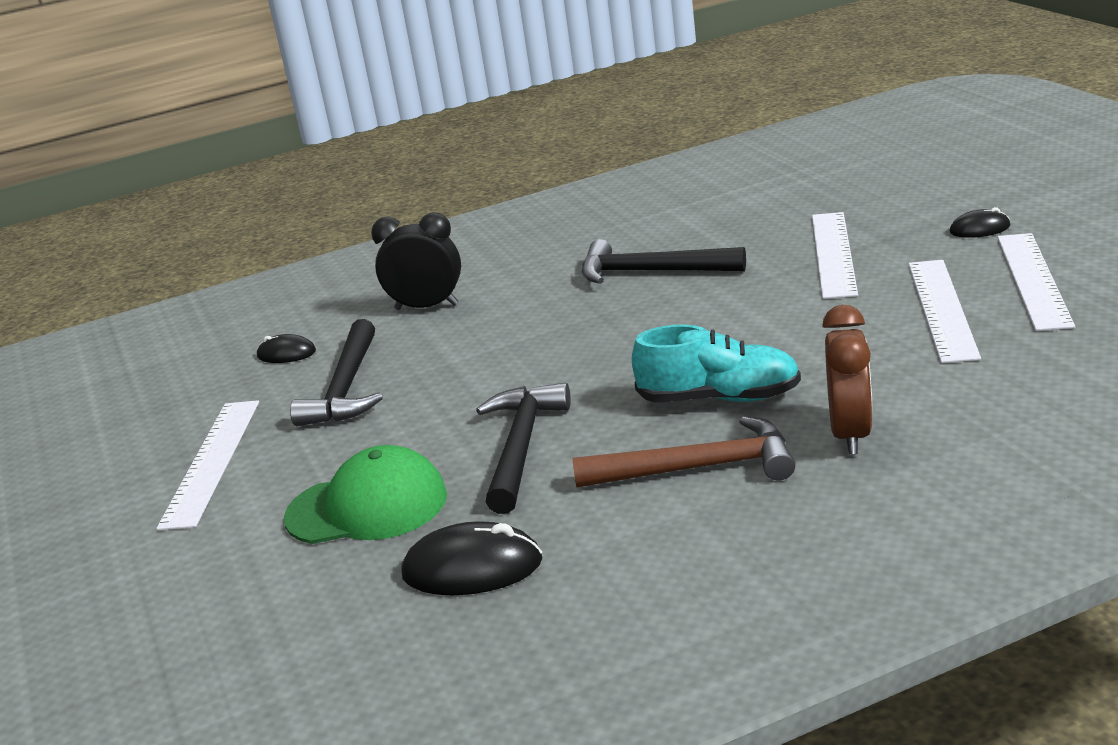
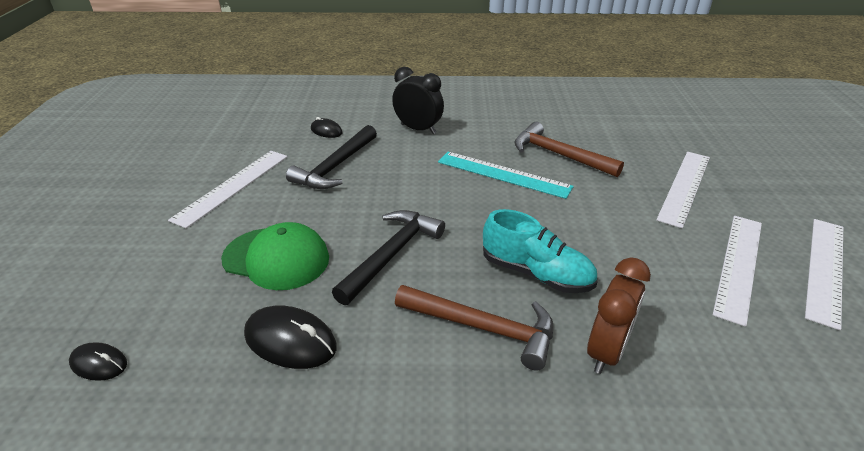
camera: 20 degrees right, 10 degrees up
(594, 317) = (503, 174): none -> turquoise ruler
(651, 272) = (559, 155): black hammer -> brown hammer
(979, 229) = (803, 207): black mouse -> black mouse (99, 363)

